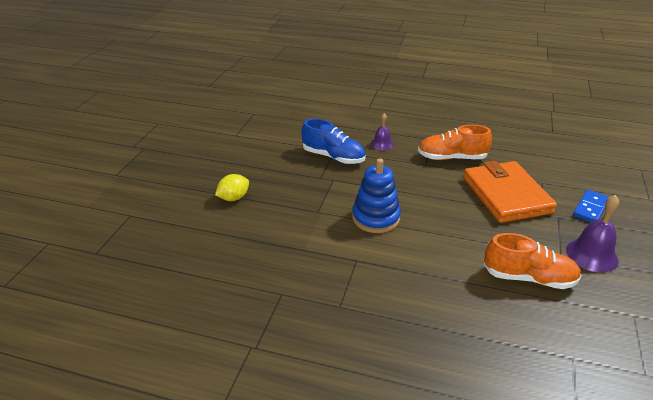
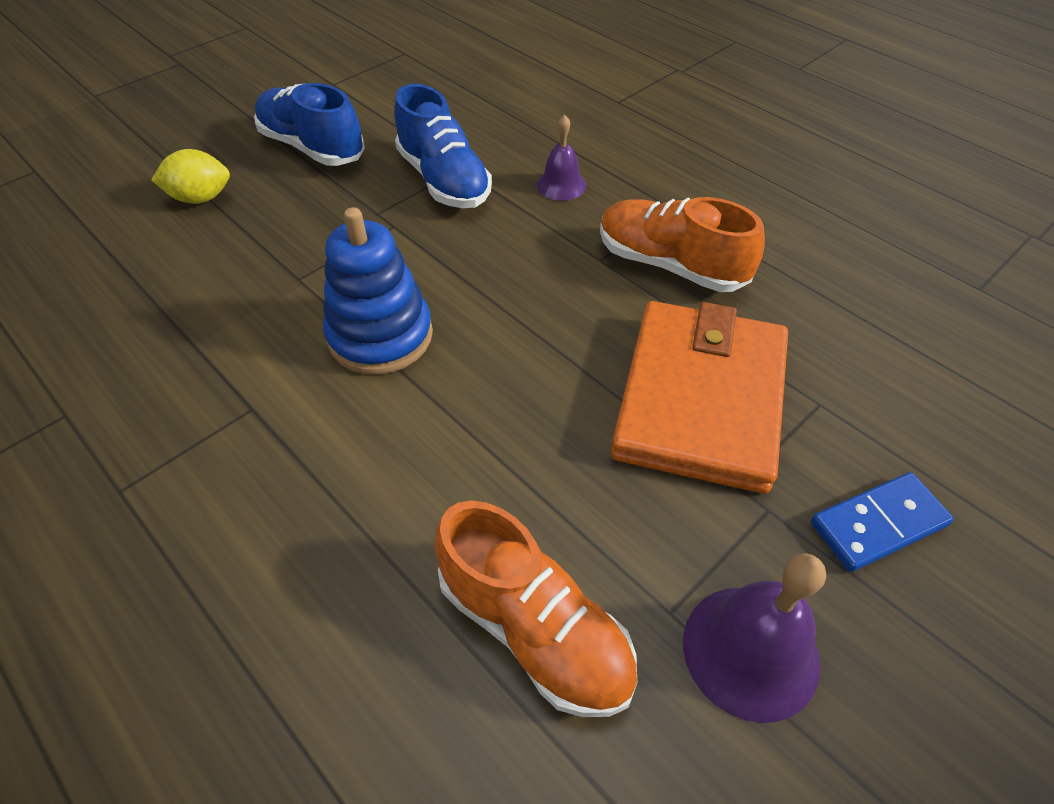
camera: 30 degrees right, 15 degrees up
(260, 162) = (312, 147): none -> blue shoe

